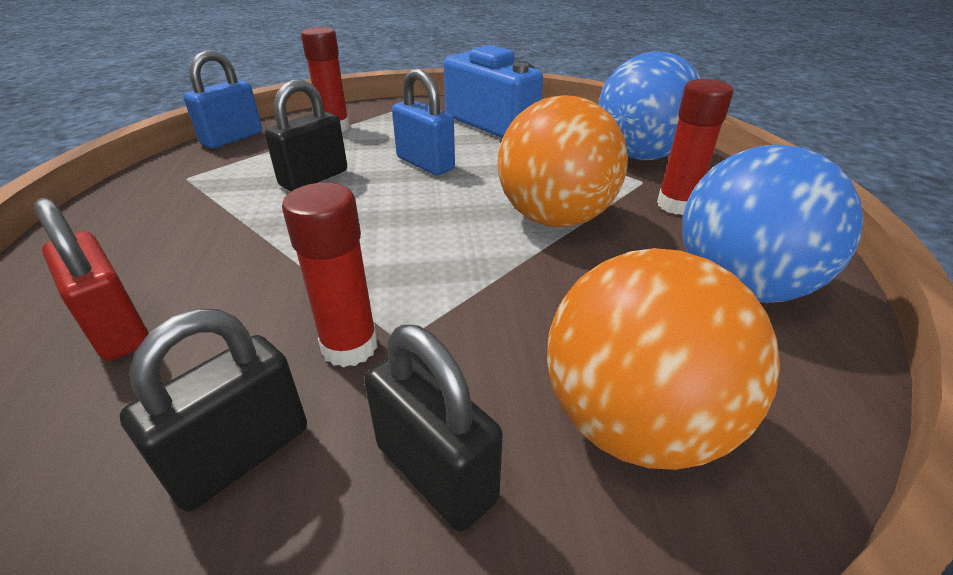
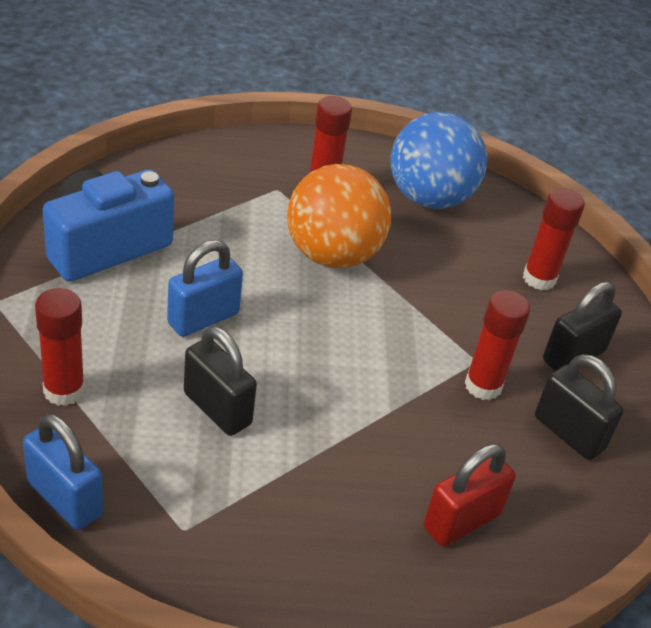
camera: 90 degrees left, 5 degrees up
(634, 422) = (539, 279): orange ball -> red glue stick
(640, 155) = (226, 174): blue ball -> none

